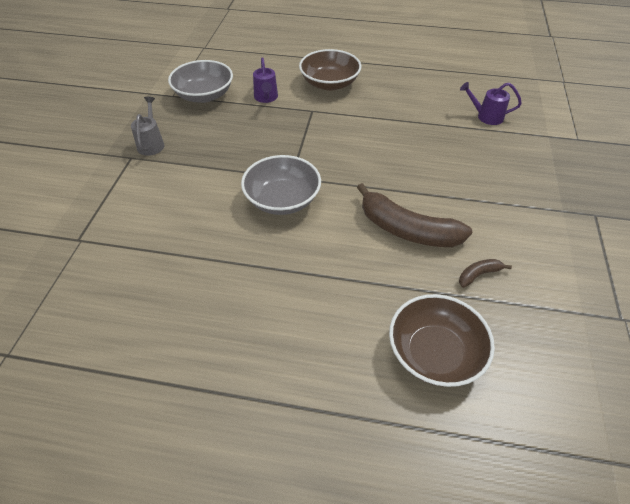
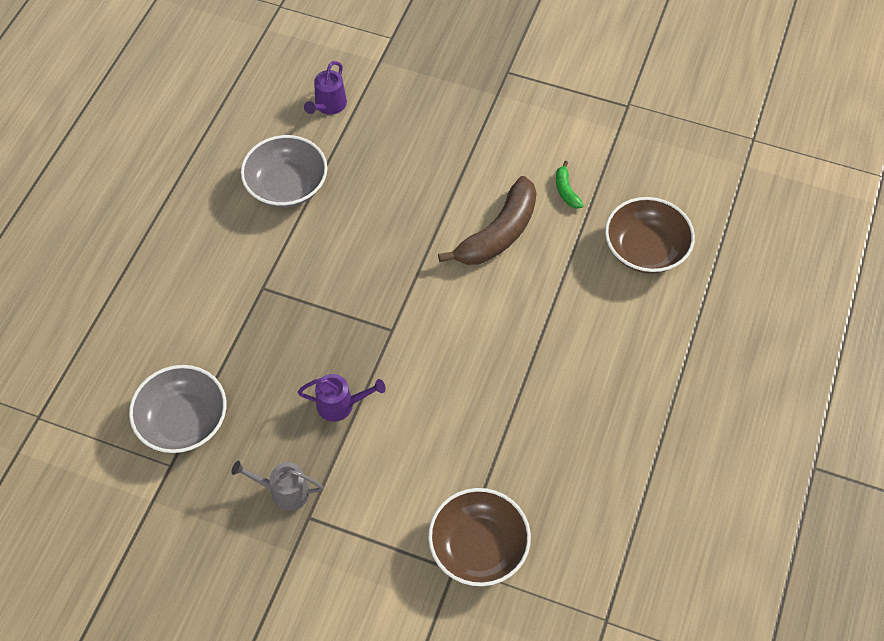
camera: 80 degrees left, 10 degrees up
(266, 98) = (216, 340): purple watering can -> purple watering can (341, 404)
(282, 199) = (429, 344): grey bowl -> grey bowl (287, 186)
(329, 83) = (204, 256): brown bowl -> brown bowl (478, 547)
(478, 275) = (566, 191): brown banana -> green banana

